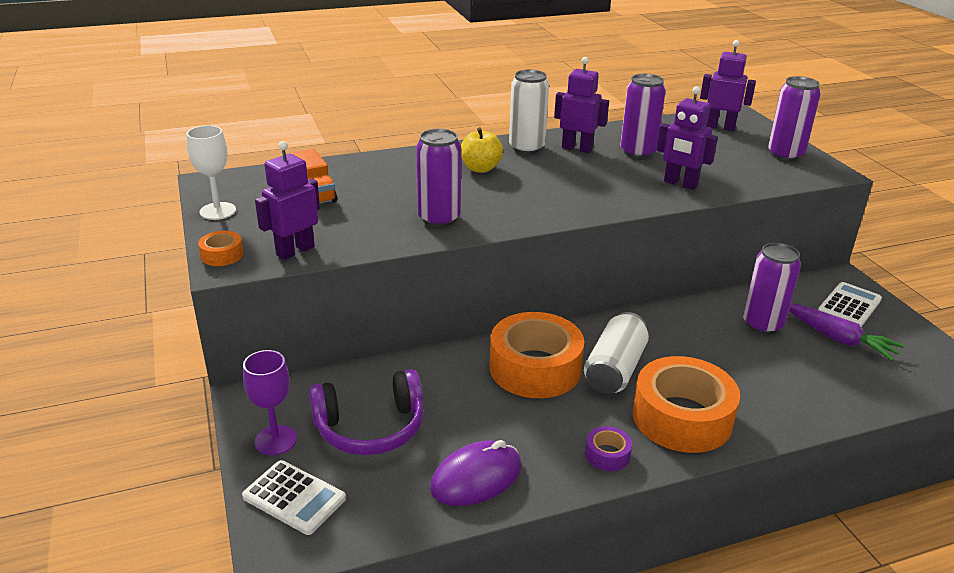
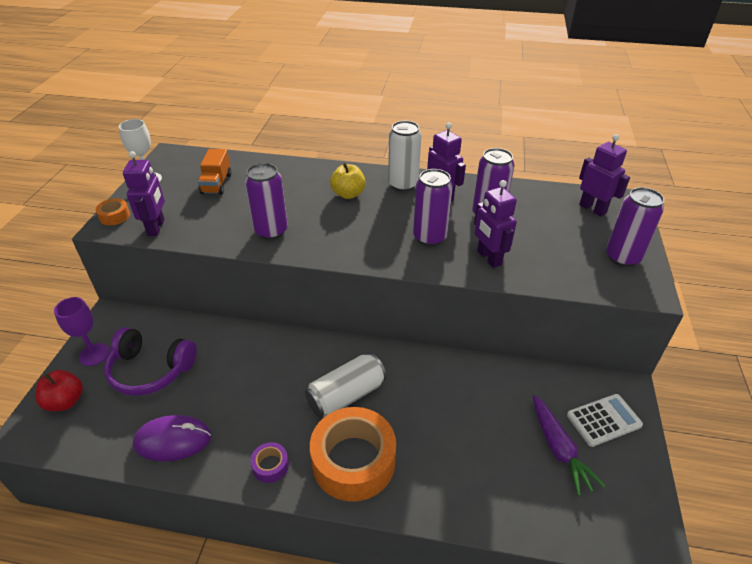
camera: 30 degrees right, 10 degrees up
(294, 497) = (65, 401): white calculator -> red apple
(295, 251) = (156, 227): purple robot -> purple robot turned 105 degrees clockwise
(535, 368) = (292, 369): orange tape -> none
(762, 324) = (504, 405): purple can -> purple can (429, 237)

